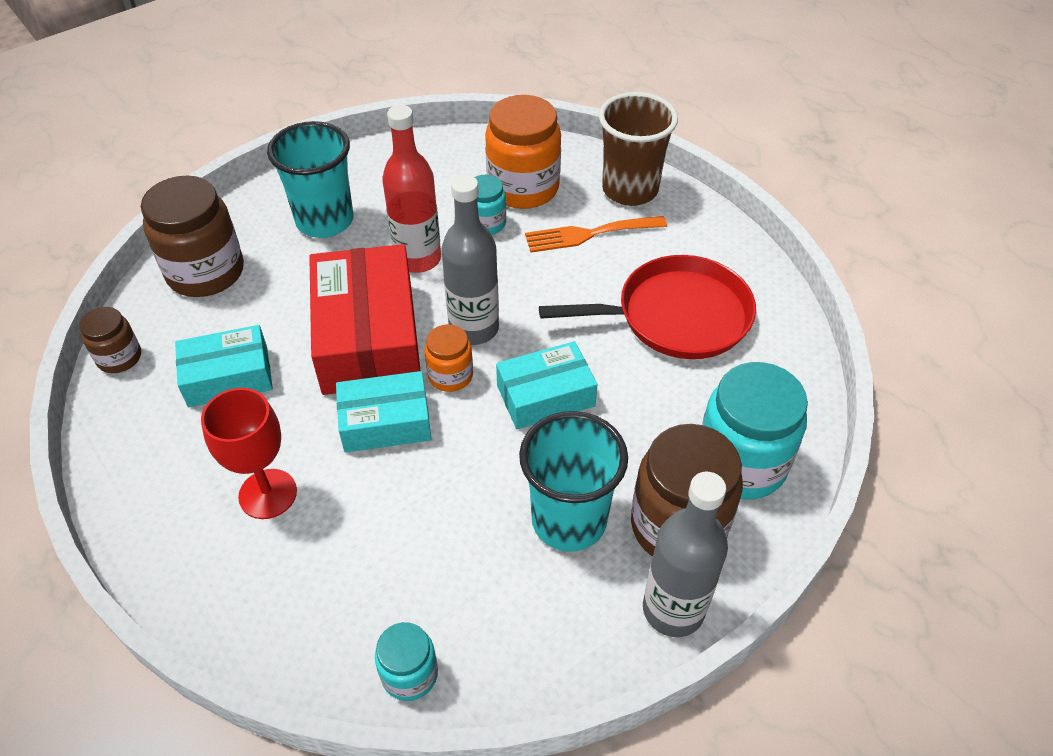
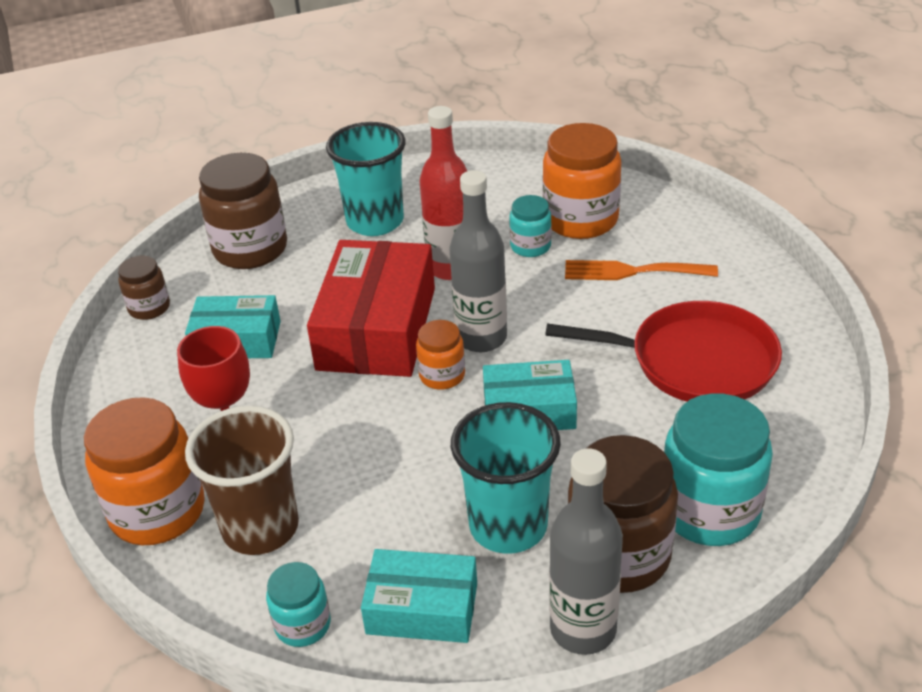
camera: 20 degrees right, 10 degrees down
(213, 587) = (157, 511): none -> orange jar
(385, 422) = (364, 404): turquoise box -> turquoise box (422, 608)
(630, 190) = (692, 237): brown cup -> brown cup (260, 528)

